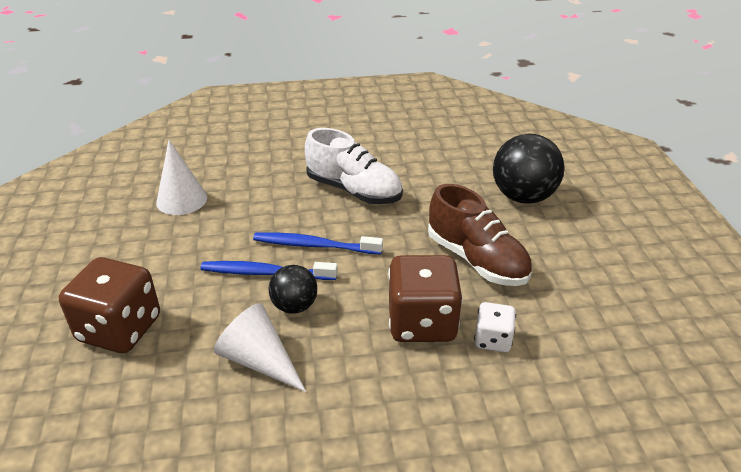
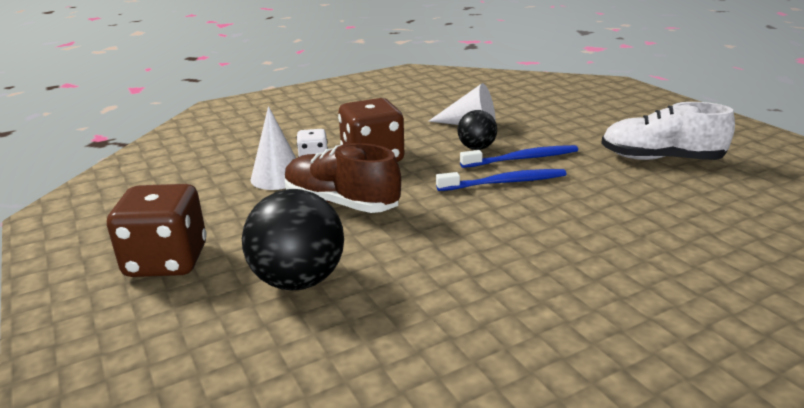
camera: 160 degrees right, 10 degrees down
(119, 329) = (577, 119): brown dice -> brown dice (167, 261)
(182, 200) = (684, 188): white cone -> white cone (277, 177)
(354, 190) = (520, 238): white shoe -> white shoe (660, 159)

